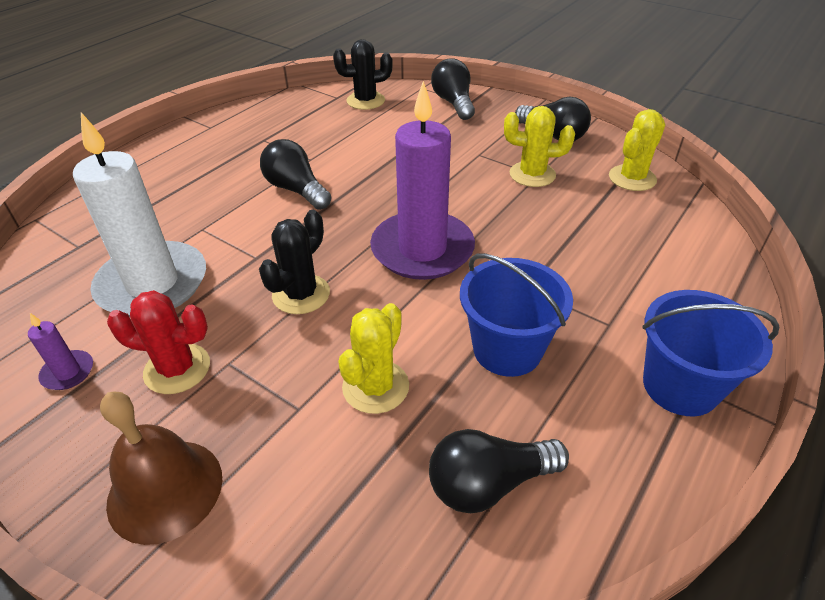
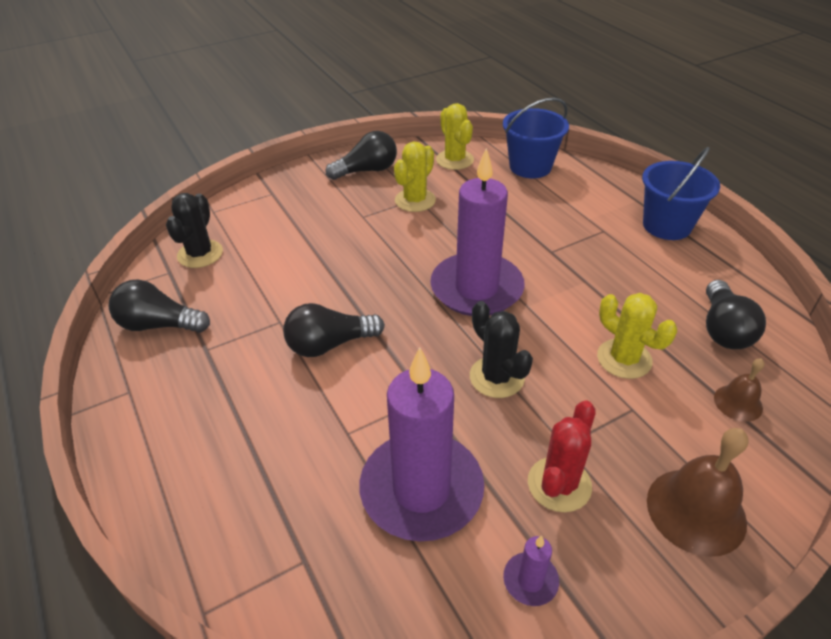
camera: 65 degrees left, 0 degrees up
(153, 284) = (421, 489): white candle -> purple candle
(350, 516) = (738, 403): none -> brown bell
(453, 103) = (264, 202): black light bulb -> black light bulb (159, 325)
(507, 349) = (610, 282): blue bucket -> blue bucket (530, 167)

